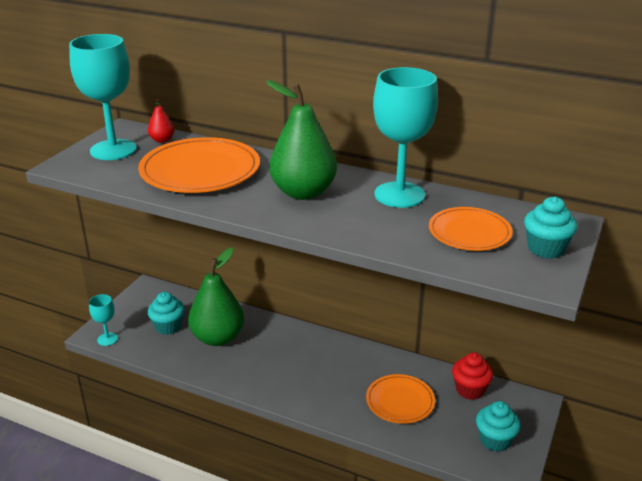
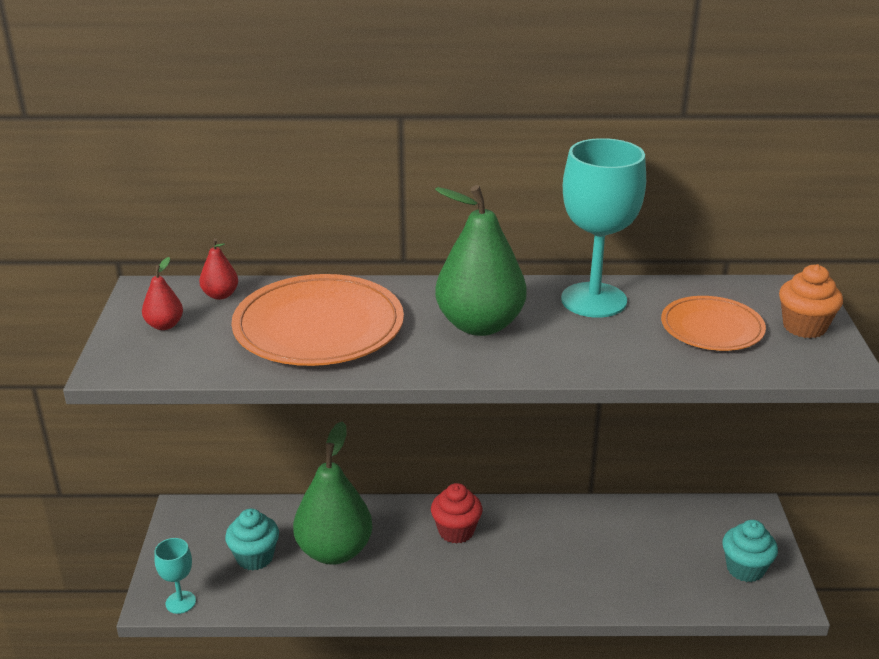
camera: 25 degrees left, 0 degrees up
(113, 150) = (164, 325): turquoise goblet -> red pear
(400, 401) = (614, 558): orange plate -> none
(470, 390) = (679, 519): red cupcake -> red cupcake (456, 531)
(545, 249) = (804, 327): turquoise cupcake -> orange cupcake

